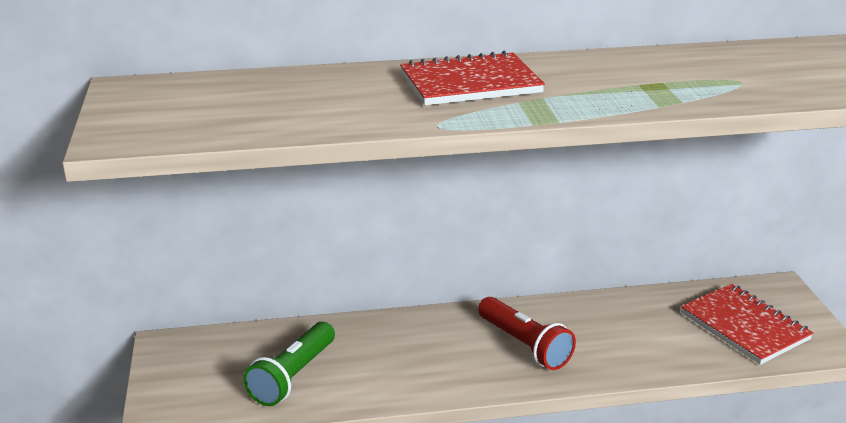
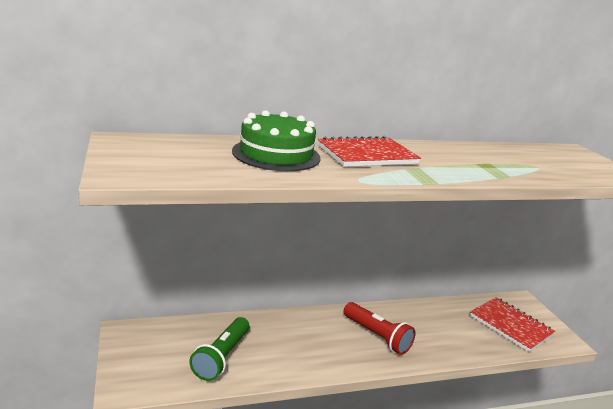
camera: 10 degrees left, 5 degrees down
(335, 93) = (276, 154): none -> green cake

